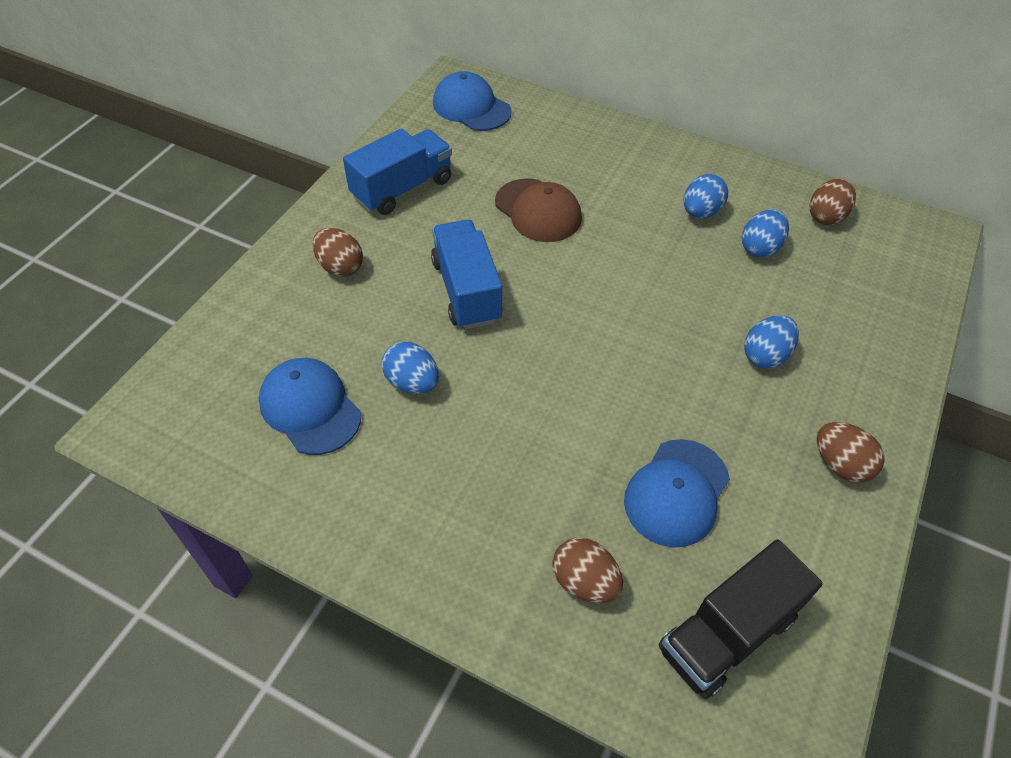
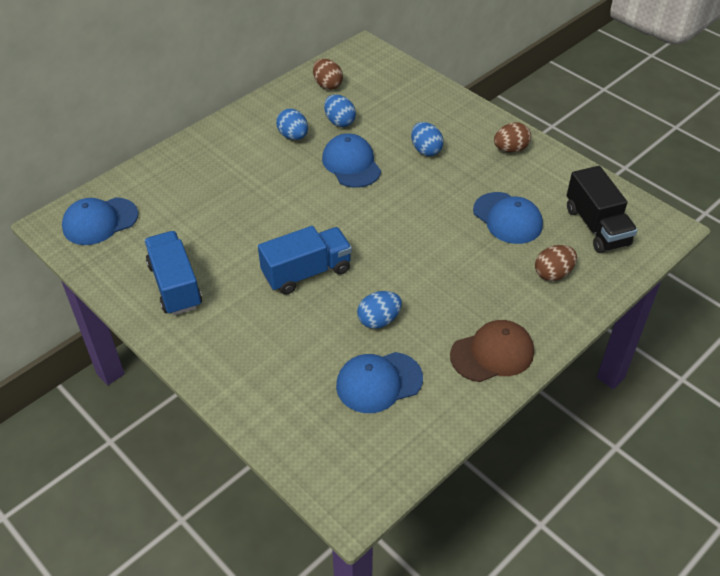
camera: 70 degrees left, 5 degrees down
(340, 267) = (244, 341): brown egg -> none
(466, 291) = (306, 272): blue truck -> blue truck turned 150 degrees clockwise
(538, 211) = (246, 214): brown cap -> brown cap (492, 353)
(684, 282) = (351, 164): none -> blue cap

